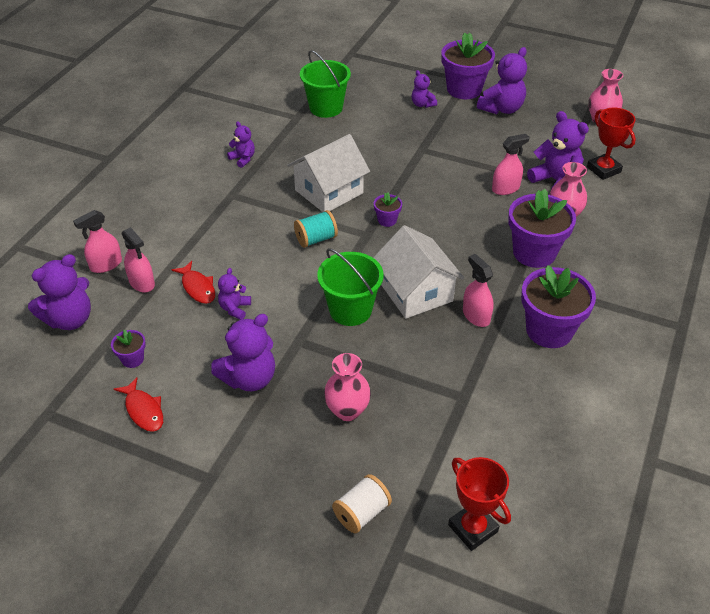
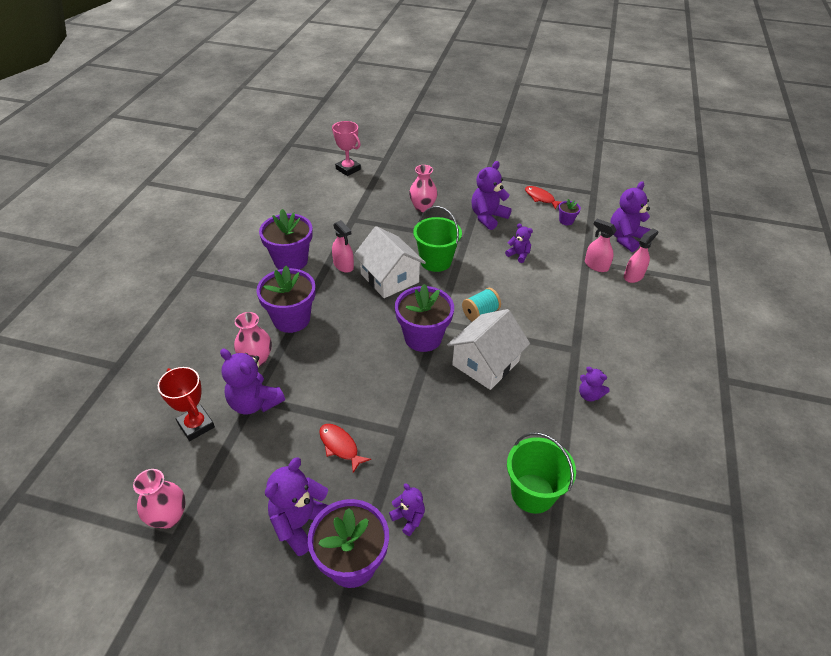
camera: 170 degrees right, 0 degrees up
(197, 287) = (553, 266): red fish -> red fish (340, 446)
(235, 308) = (518, 255): purple teddy bear -> purple teddy bear turned 60 degrees counterclockwise
(361, 513) = (404, 170): white spool -> none
(387, 220) = (423, 337): purple flower pot -> purple flower pot, size x2.17
(473, 528) = (348, 169): red trophy -> pink trophy
(505, 188) = (309, 386): pink spray bottle -> none

